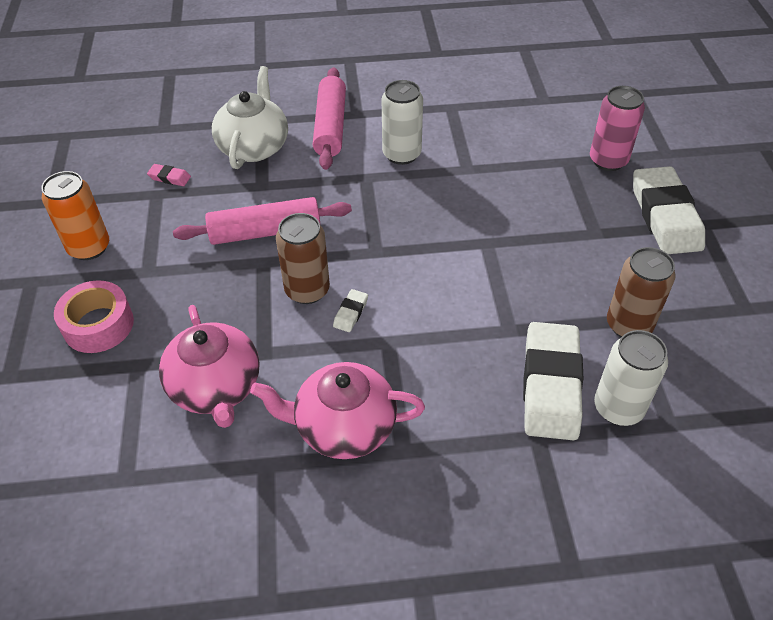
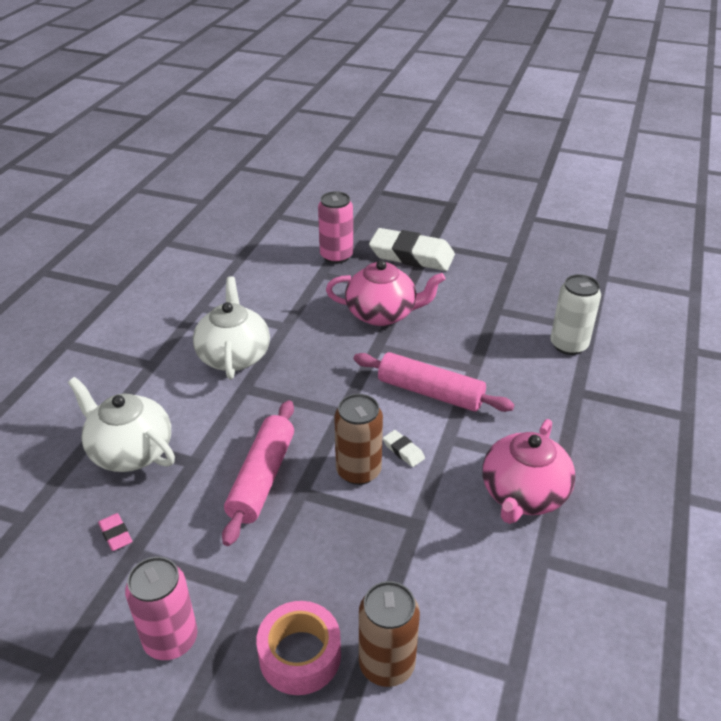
camera: 65 degrees left, 10 degrees down
(89, 247) = (170, 639): orange can -> pink can
(169, 178) = (116, 534): pink eraser -> pink eraser turned 75 degrees counterclockwise
(216, 387) = (439, 571): pink teapot -> pink teapot (382, 314)
(330, 126) = (153, 387): pink rolling pin -> pink rolling pin (430, 392)
(401, 154) = (234, 356): white can -> white teapot
(551, 385) = (535, 367): white eraser -> none
(629, 325) = (500, 311): brown can -> brown can (386, 664)

